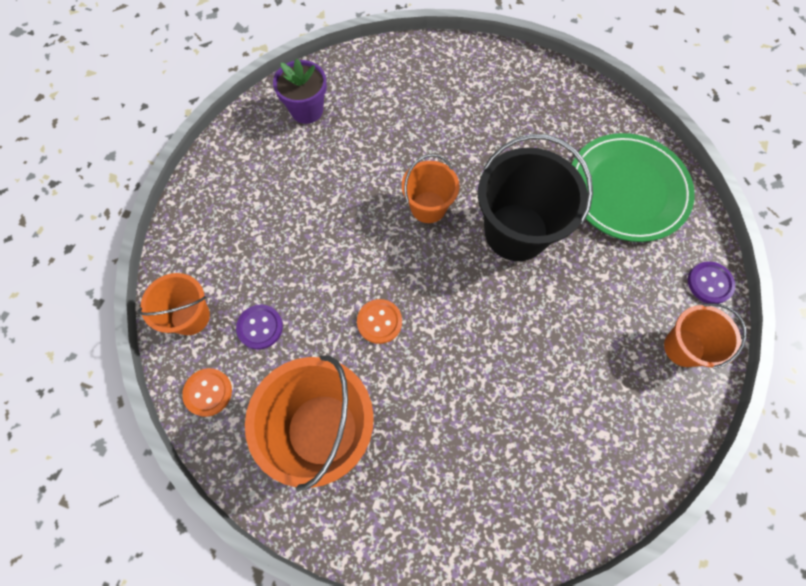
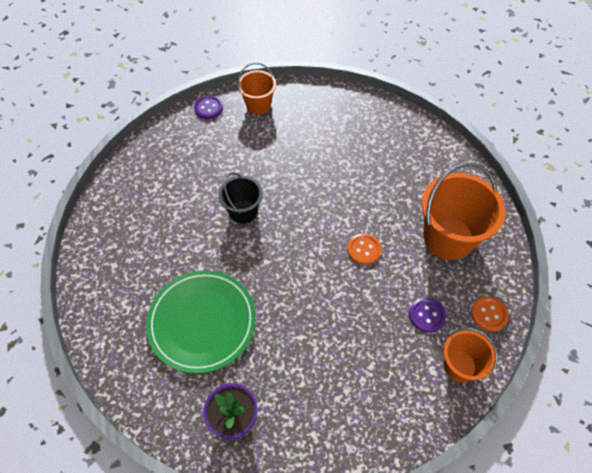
camera: 125 degrees left, 10 degrees down
(428, 207) = (261, 271): orange bucket -> none
(516, 232) = (243, 211): black bucket -> black bucket, size x0.57
(627, 190) = (167, 169): green plate -> green plate (202, 322)

